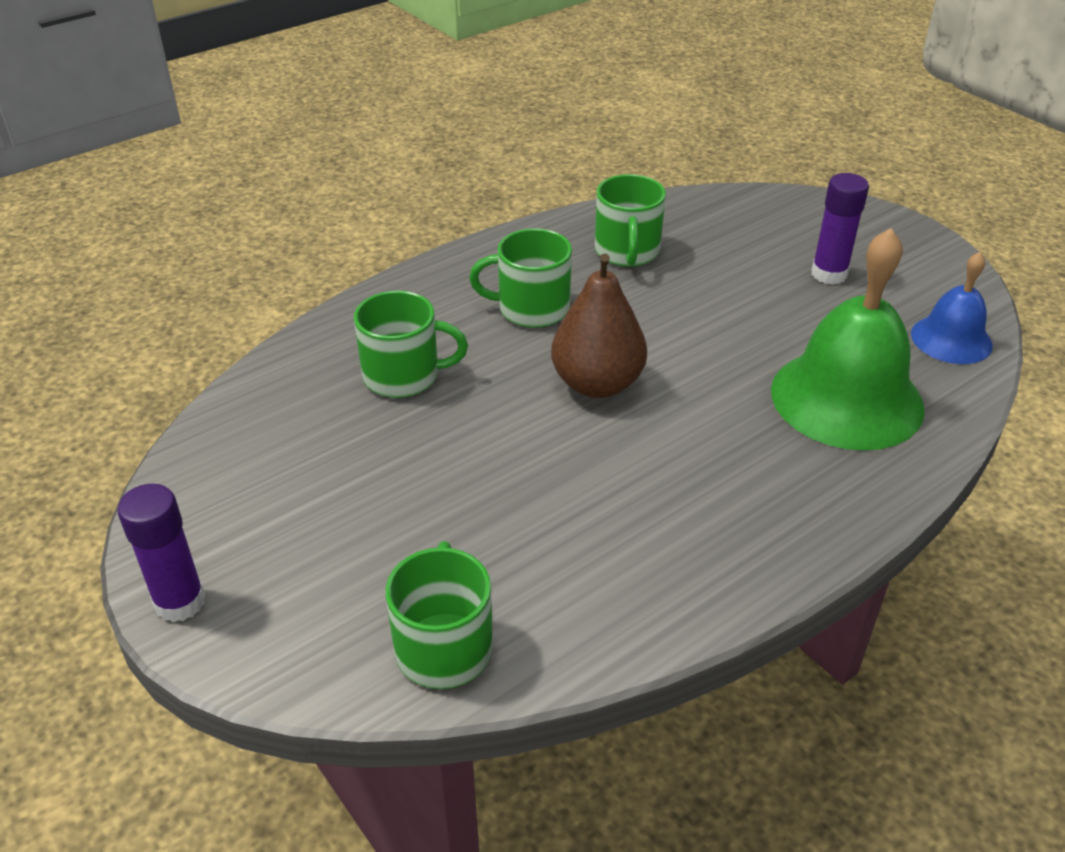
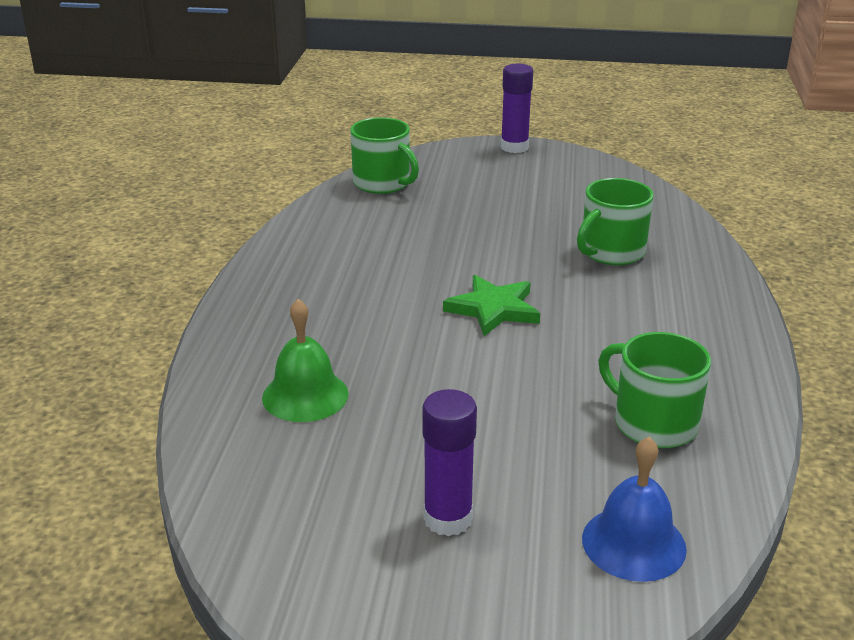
camera: 135 degrees right, 10 degrees down
(531, 309) = (625, 331): green mug -> none
(597, 384) = (493, 309): brown pear -> green star
(847, 398) = (305, 395): green bell -> green bell, size x0.56
(951, 339) = (257, 509): blue bell -> blue bell (633, 543)

